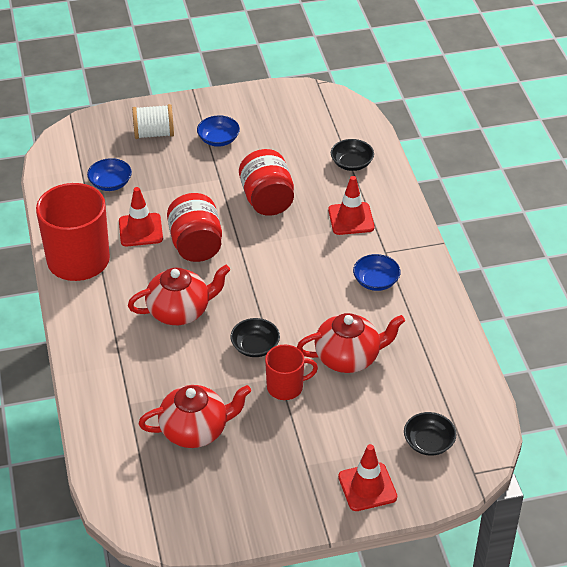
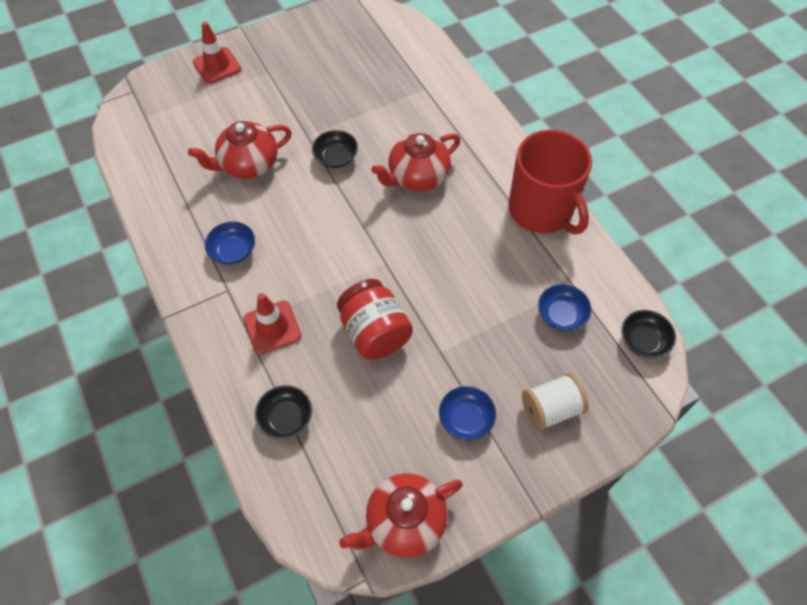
camera: 165 degrees right, 15 degrees up
(140, 230) = (497, 259): red traffic cone -> none
(195, 430) = (363, 79): red teapot -> red teapot (404, 522)
(196, 245) = (431, 253): red jar -> none
(286, 387) = (298, 127): red mug -> none
(428, 443) = (170, 106): black bowl -> black bowl (643, 341)

